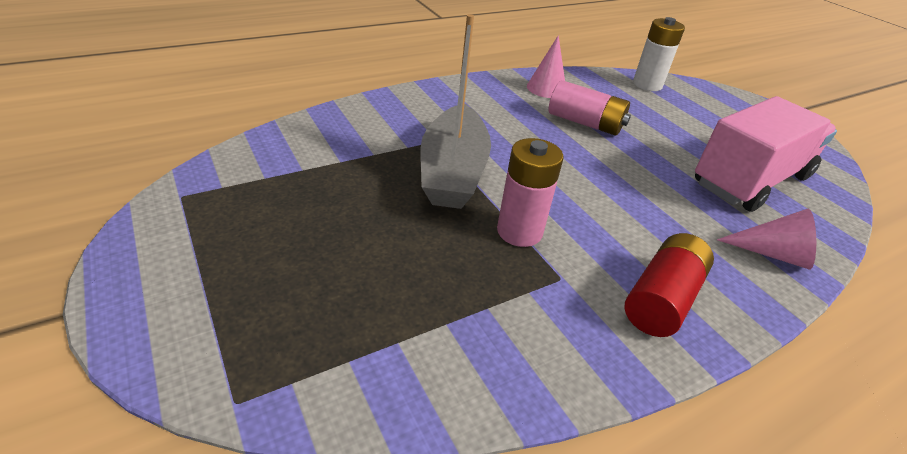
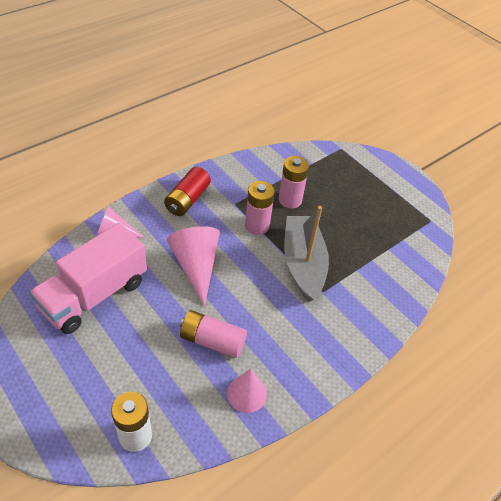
camera: 170 degrees right, 10 degrees up
(443, 269) = (290, 200): none -> pink battery
(619, 191) = (196, 266): none -> pink cone

